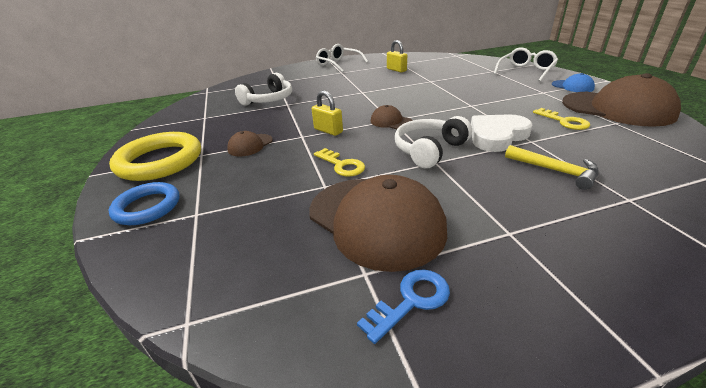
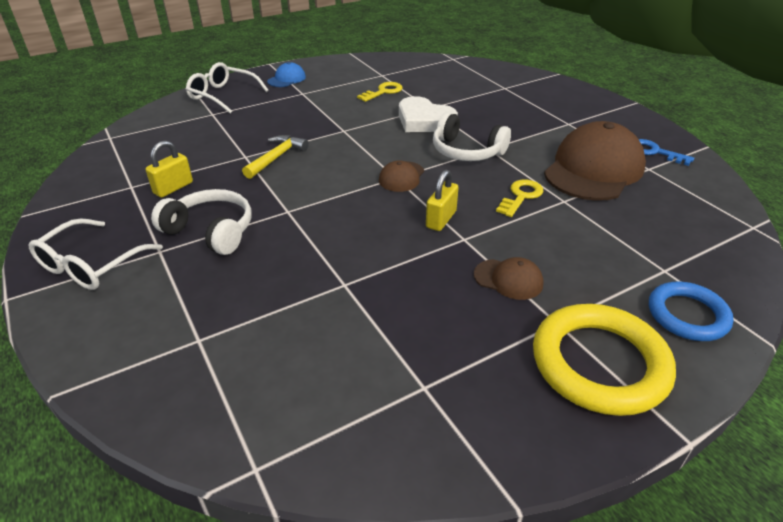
camera: 105 degrees left, 5 degrees up
(268, 100) = (322, 316): white headphones -> white headphones (211, 231)
(555, 171) = (479, 103): yellow hammer -> yellow hammer (276, 158)
(617, 109) = (350, 70): brown cap -> none

